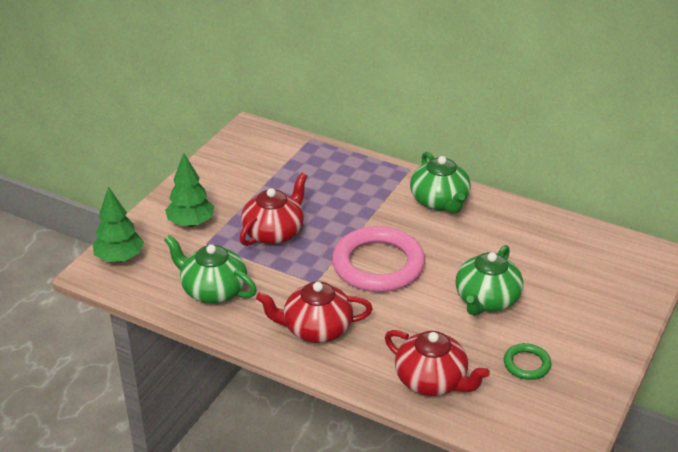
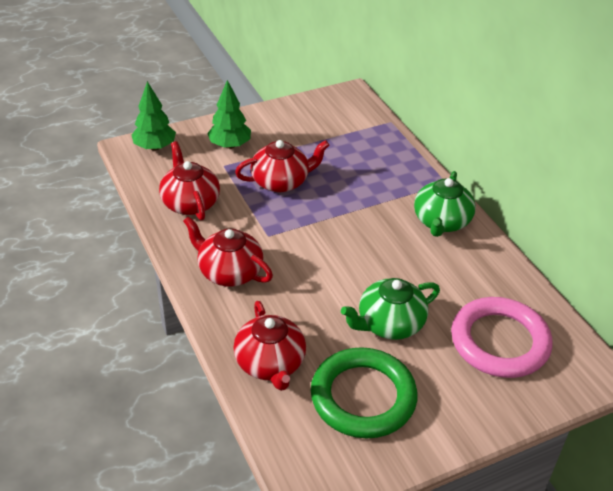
camera: 35 degrees right, 5 degrees up
(213, 290) = (190, 202): green teapot -> red teapot
(378, 265) = (332, 247): pink ring -> pink ring (499, 342)
(527, 364) = (363, 397): green ring -> green ring, size x2.16

